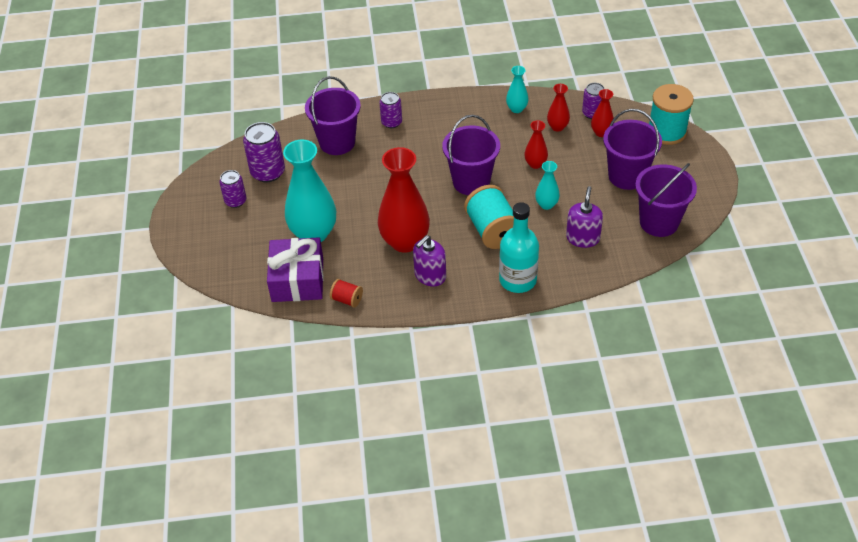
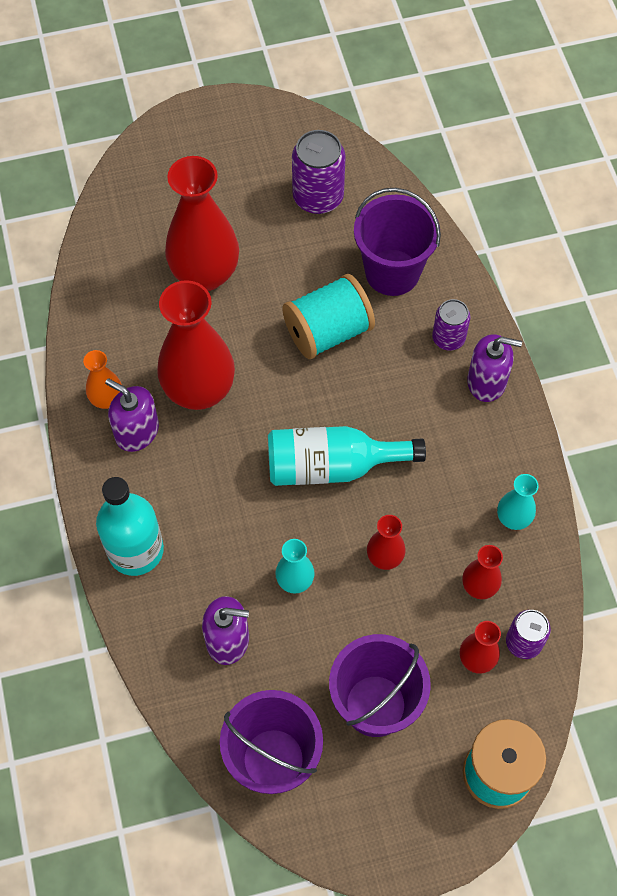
camera: 80 degrees right, 15 degrees up
(235, 201) = (257, 170): purple can -> none
(297, 280) = (119, 270): purple gift -> none
(313, 233) = (205, 274): turquoise vase -> red vase
(347, 299) = (87, 334): red spool -> none
(402, 290) = (107, 399): none -> orange vase
(425, 109) = (486, 381): none -> purple soap dispenser
(471, 182) = (332, 466): purple bucket -> turquoise bottle
(492, 231) = (231, 506): turquoise spool -> turquoise spool (327, 332)

